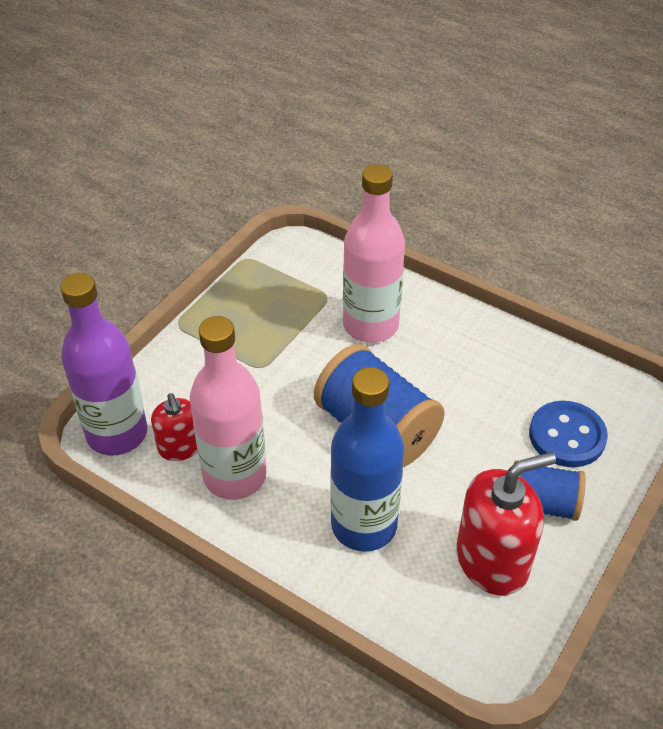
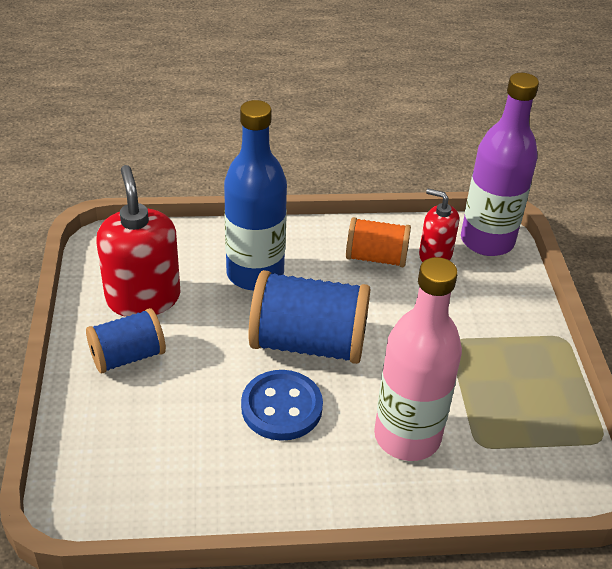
camera: 140 degrees right, 5 degrees down
(235, 476) = (376, 257): pink bottle -> orange spool
(492, 561) = (143, 298): red soap dispenser -> red soap dispenser turned 135 degrees clockwise
(567, 436) = (137, 427): blue button -> blue button (281, 407)

